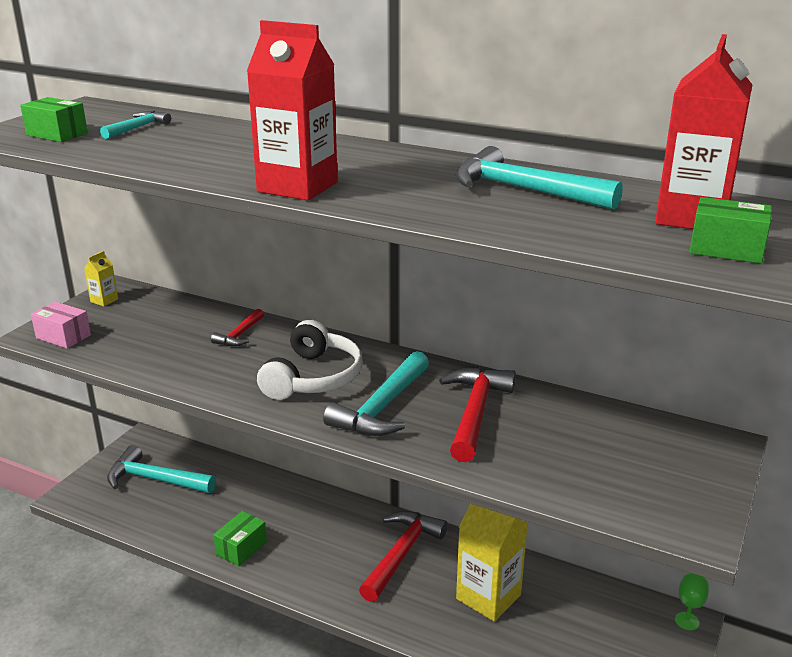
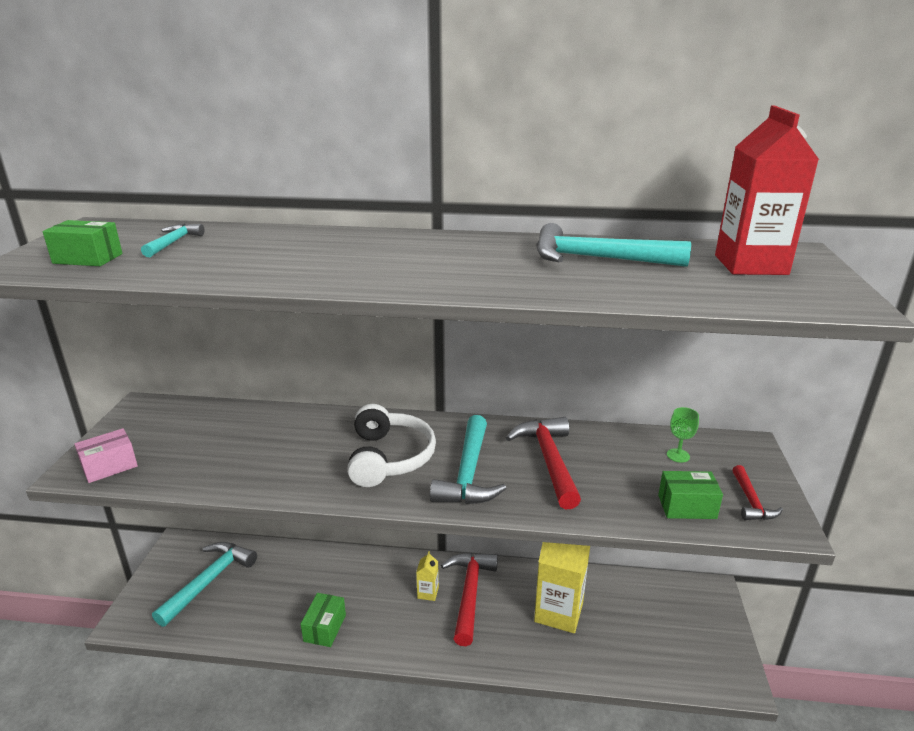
camera: 20 degrees left, 0 degrees up
(63, 336) = (109, 466): pink box -> pink box turned 45 degrees counterclockwise
(104, 300) = (134, 420): yellow carton -> yellow carton (428, 593)
(155, 479) = (209, 581): turquoise hammer -> turquoise hammer turned 120 degrees clockwise
(239, 335) = (294, 429): red hammer -> red hammer (751, 501)
(297, 187) = (397, 282): red carton -> none
(687, 621) = (712, 589): green goblet -> green goblet (678, 455)
(726, 249) = (808, 288): green box -> green box (687, 507)

